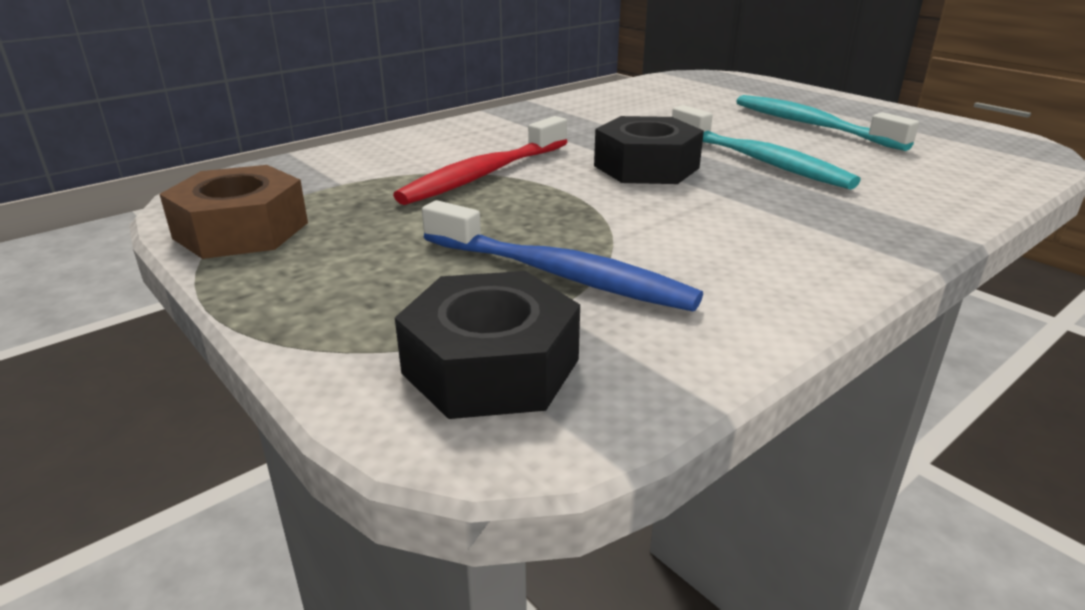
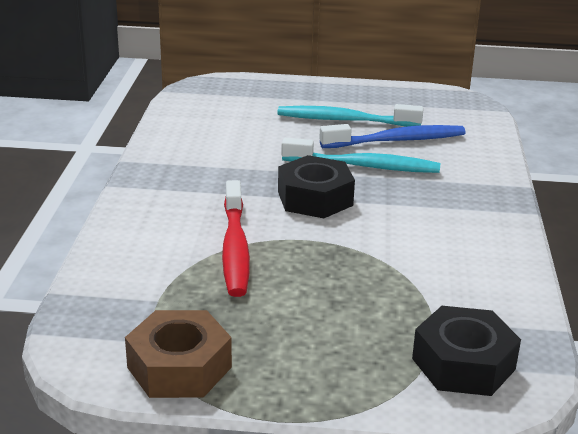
camera: 45 degrees left, 0 degrees up
(560, 274) = (403, 299): blue toothbrush -> blue toothbrush (397, 140)

